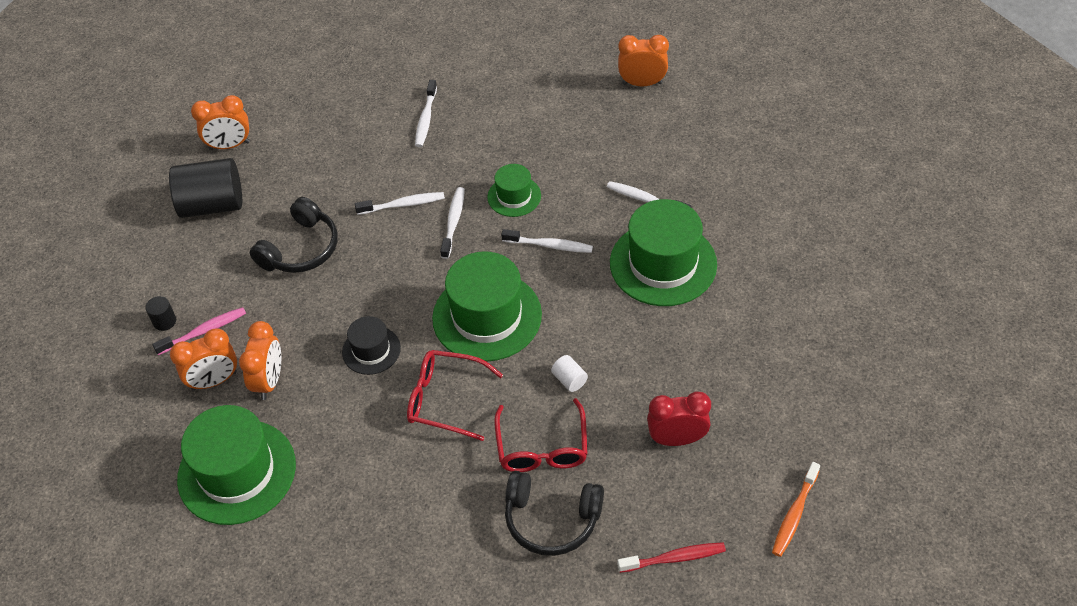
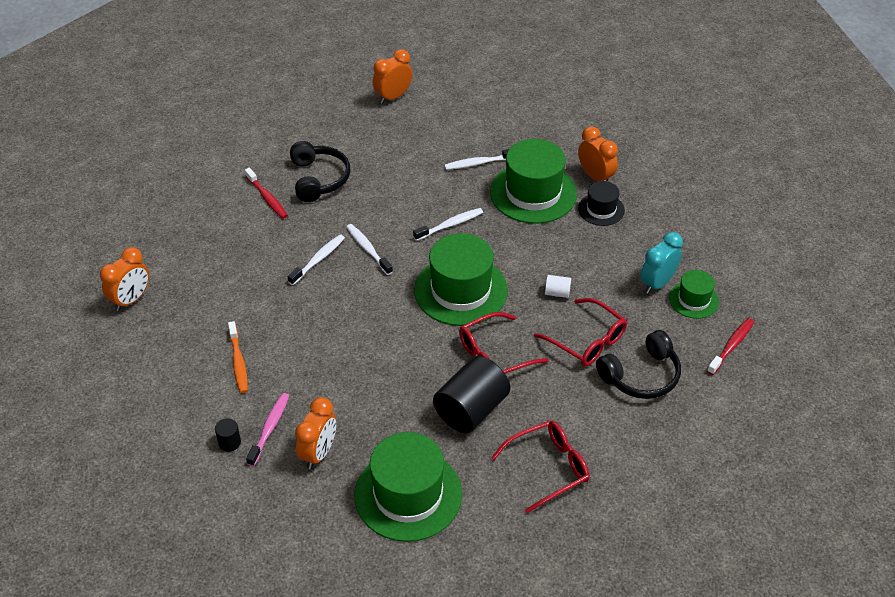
camera: 45 degrees left, 5 degrees down
(212, 205) = (168, 345): black cylinder -> black cylinder (471, 409)
(269, 381) = (360, 425): orange clock -> orange clock (595, 177)
(301, 249) = (277, 331): black headphones -> black headphones (318, 179)
(370, 541) = (549, 468): none -> red glasses
(371, 350) = (408, 360): black hat -> black hat (601, 209)
(426, 119) = (267, 198): white toothbrush -> red toothbrush
(514, 196) = (390, 210): green hat -> green hat (693, 300)
(677, 439) = (657, 283): red clock -> turquoise clock
(794, 514) = (764, 279): orange toothbrush -> orange toothbrush (238, 362)

